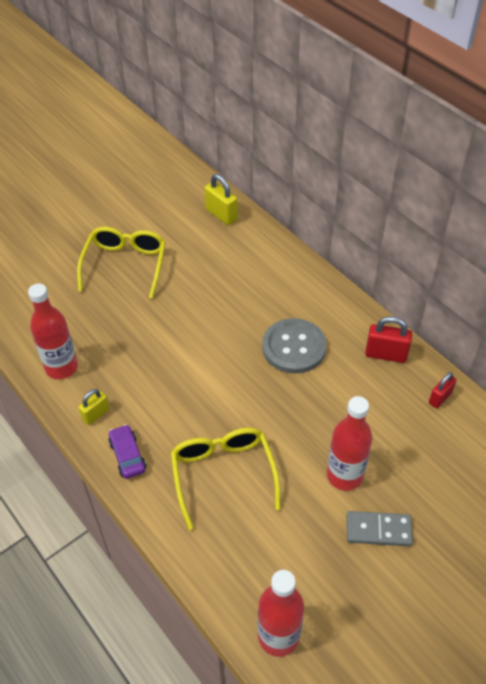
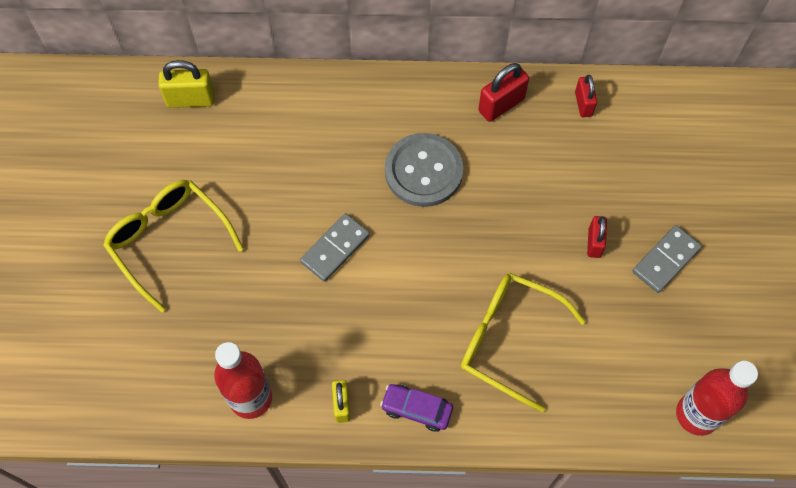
camera: 50 degrees left, 15 degrees up
(196, 340) = (335, 249): none -> grey domino
(344, 475) = (594, 243): red bottle -> red padlock

